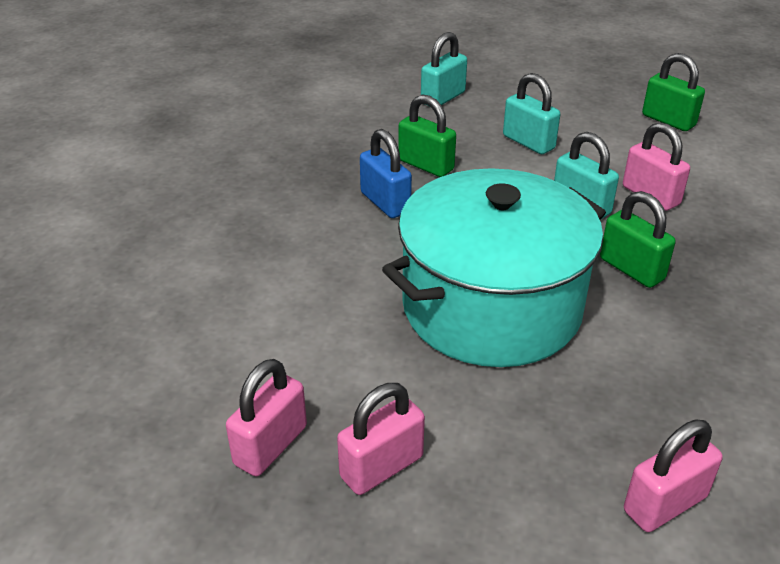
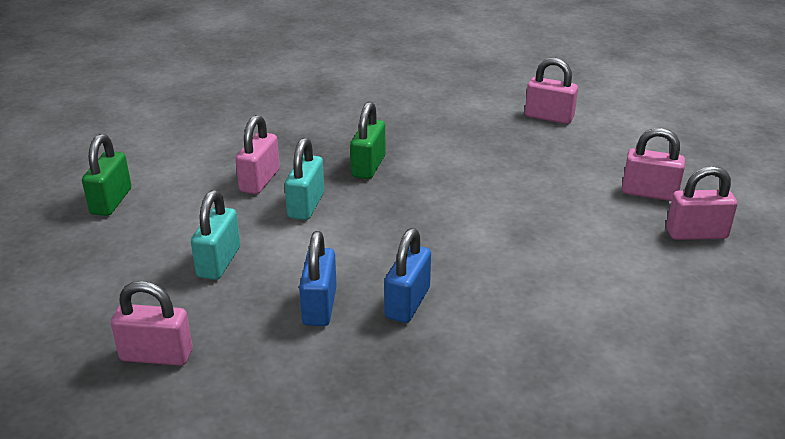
camera: 125 degrees left, 5 degrees down
(426, 165) = (319, 306): green padlock -> blue padlock
(443, 98) = (156, 355): turquoise padlock -> pink padlock
(491, 307) = (475, 204): turquoise pot -> none

